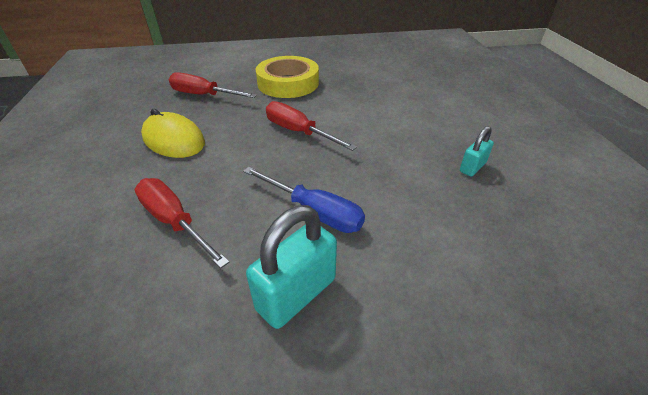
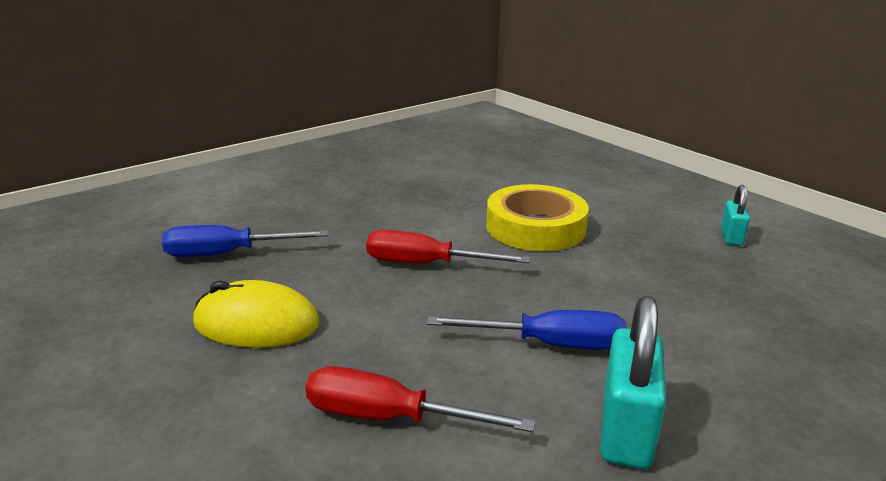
camera: 30 degrees left, 15 degrees down
(204, 95) = (228, 254): red screwdriver -> blue screwdriver
(288, 83) = (340, 209): yellow tape -> yellow tape (535, 227)
(472, 167) = (656, 247): turquoise padlock -> turquoise padlock (731, 237)

